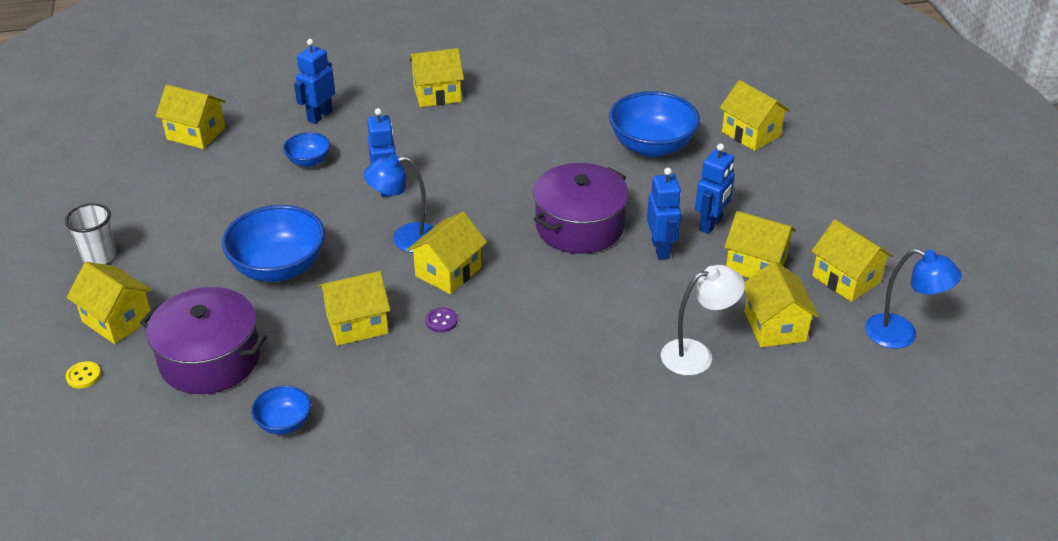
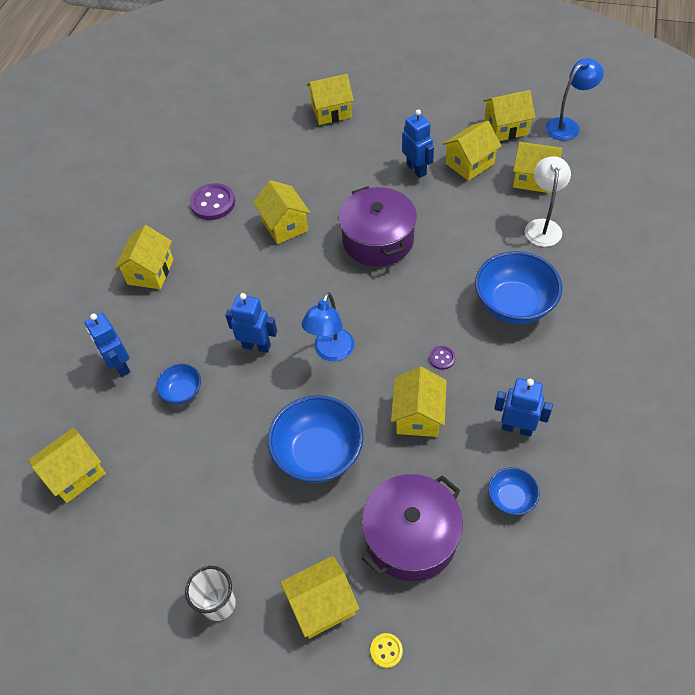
camera: 60 degrees left, 15 degrees up
(448, 272) = (387, 336): yellow house -> yellow house (284, 225)
(550, 100) = (213, 203): none -> purple button
(652, 146) = (311, 167): blue bowl -> blue bowl (514, 305)
(661, 249) = (428, 205): blue robot -> blue robot (517, 428)

